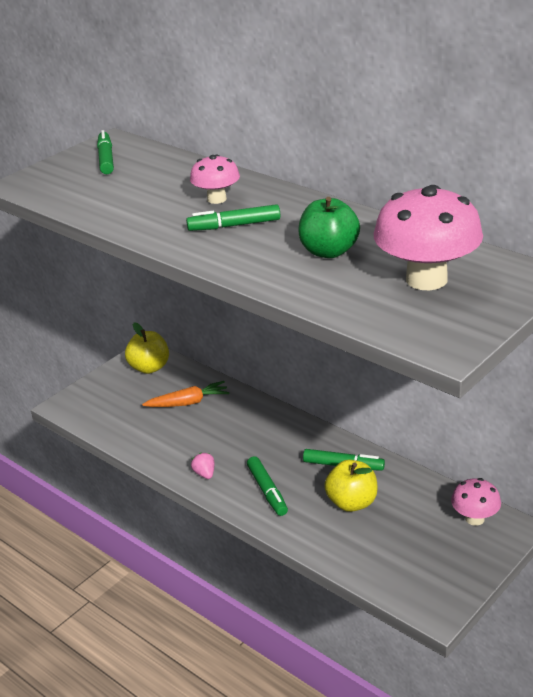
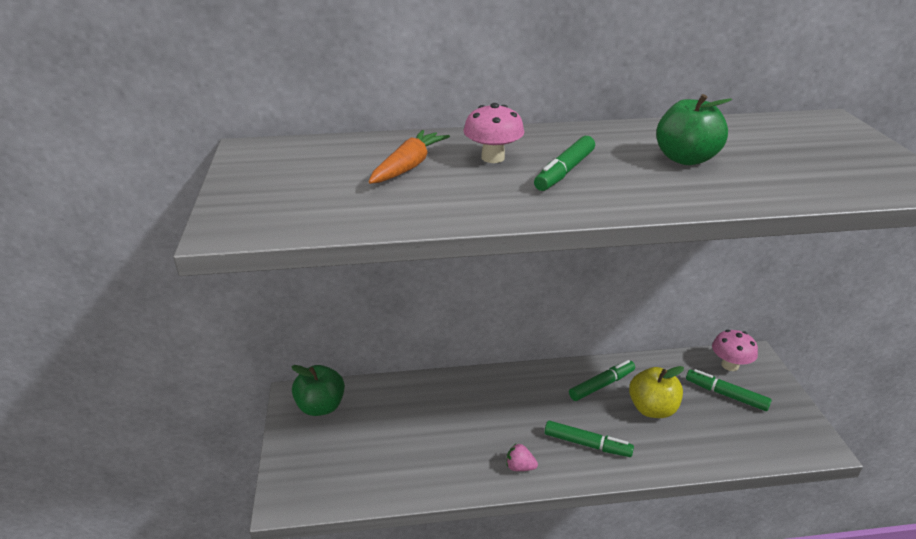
camera: 50 degrees left, 0 degrees up
(106, 159) = (286, 166): green marker -> green marker (726, 395)
(149, 367) = (321, 406): yellow apple -> green apple
(188, 403) = (407, 415): orange carrot -> orange carrot (408, 166)
(426, 279) = (792, 148): pink mushroom -> none

